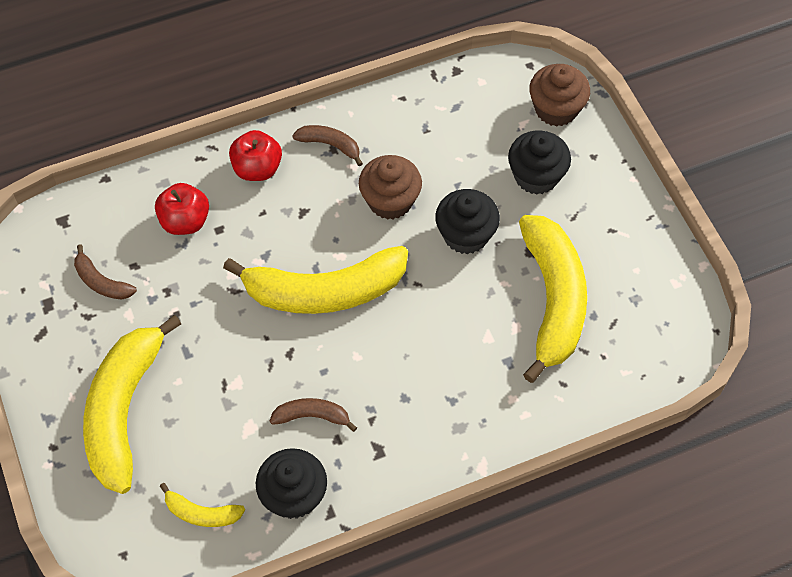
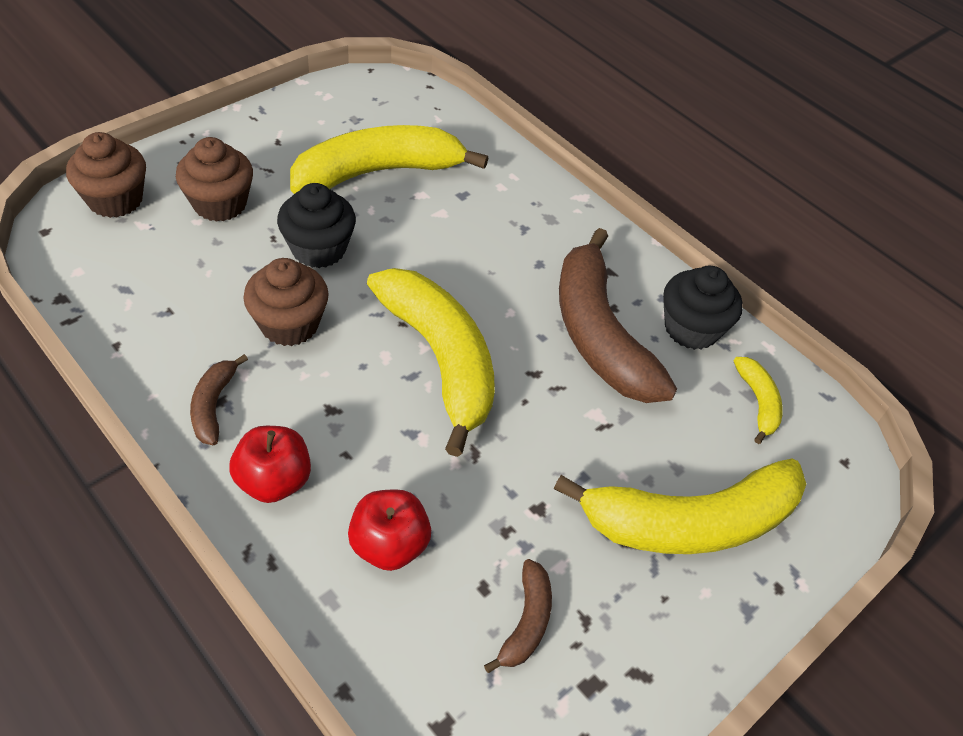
camera: 115 degrees left, 10 degrees down
(312, 416) = (599, 334): brown banana -> brown banana, size x2.23
(536, 176) = (220, 204): black cupcake -> brown cupcake

